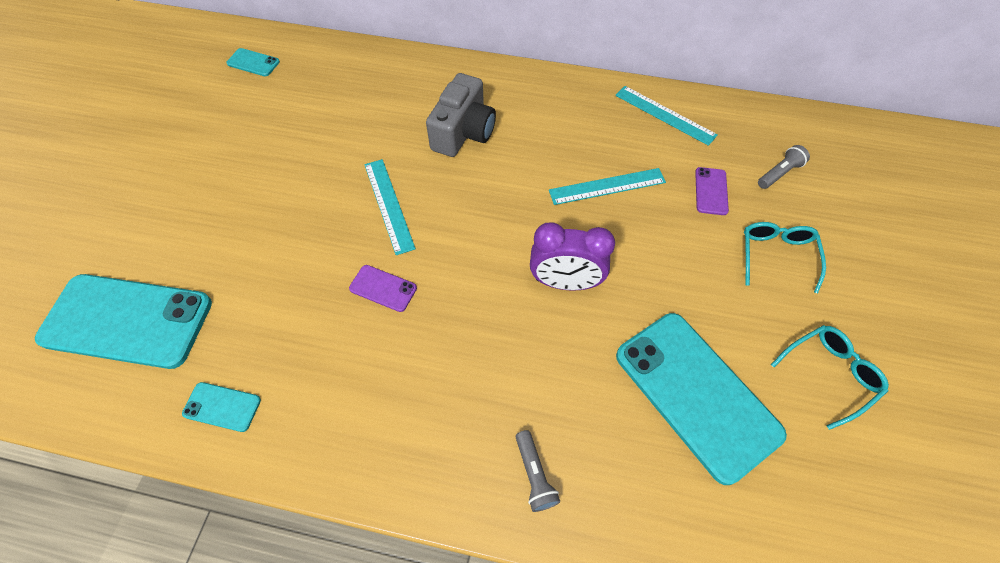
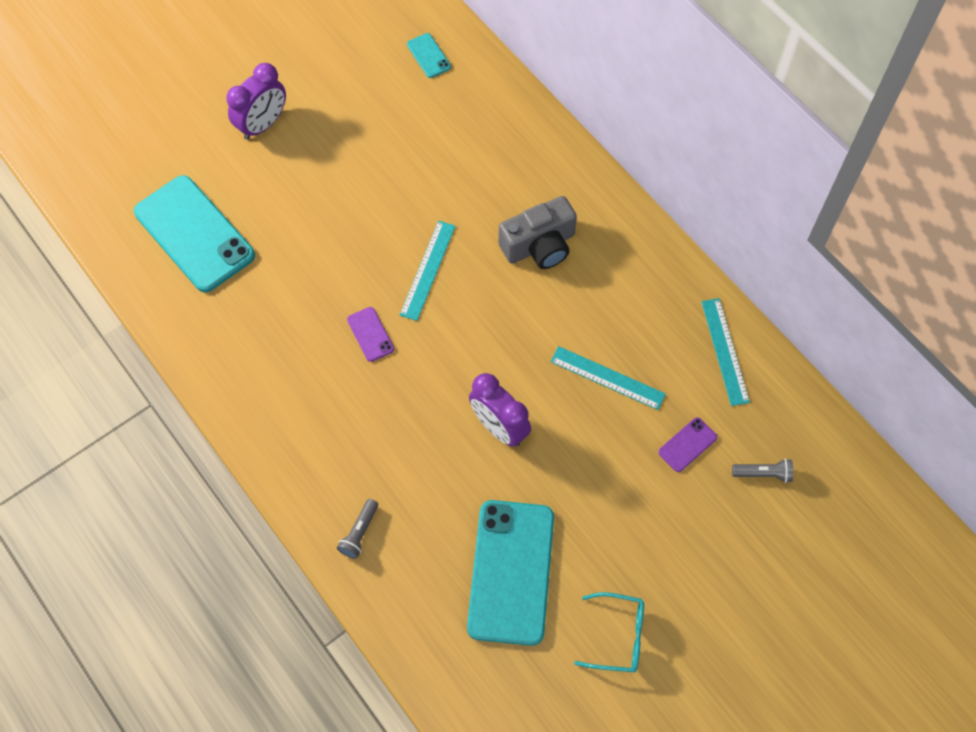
camera: 40 degrees right, 5 degrees up
(134, 189) = (263, 124): none -> purple clock
(222, 407) = (211, 340): turquoise phone -> none
(776, 256) = (679, 532): turquoise glasses -> none

